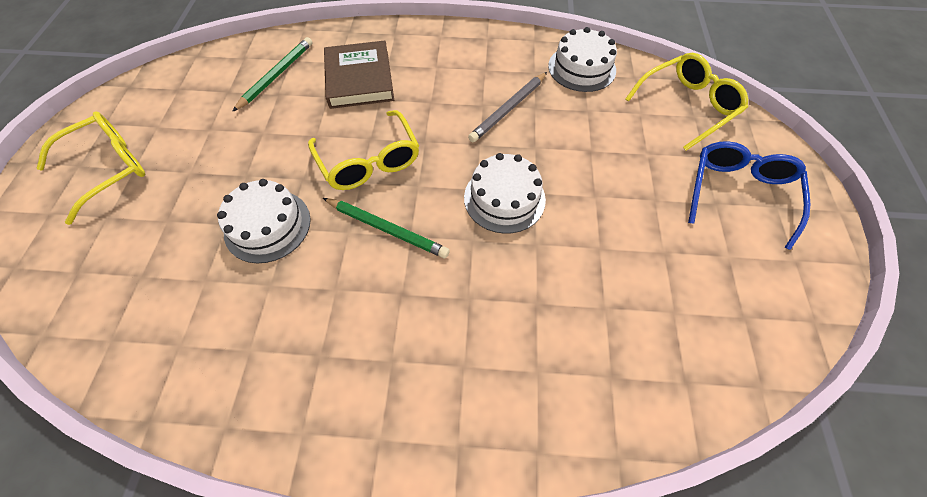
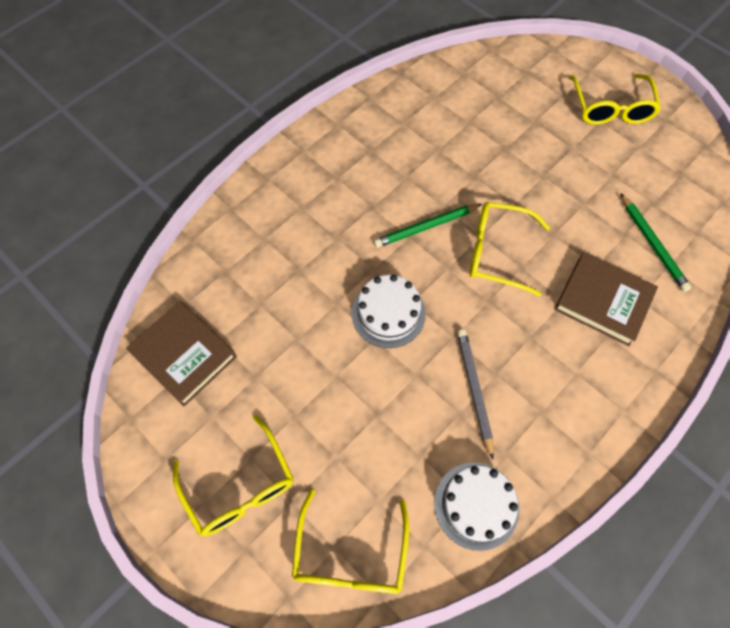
camera: 130 degrees right, 5 degrees up
(267, 225) = (486, 167): white cake -> none
(720, 330) = (184, 355): none -> brown book
(739, 193) = (240, 486): blue glasses -> yellow glasses

